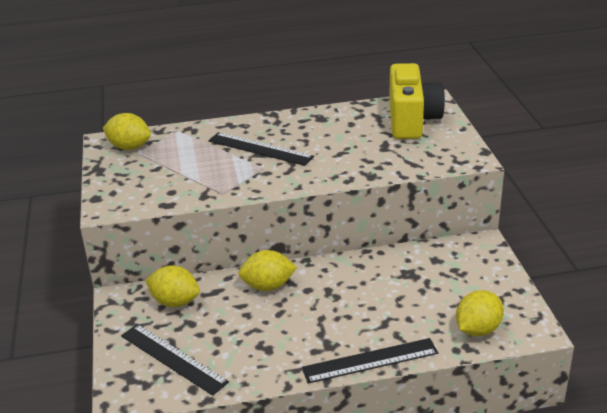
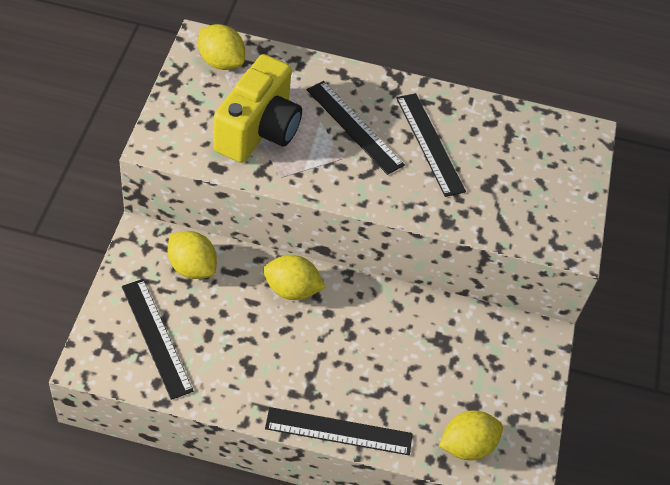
camera: 15 degrees right, 20 degrees up
(324, 140) = (429, 144): none -> black ruler
(412, 120) = (544, 157): yellow camera -> yellow camera (258, 130)

